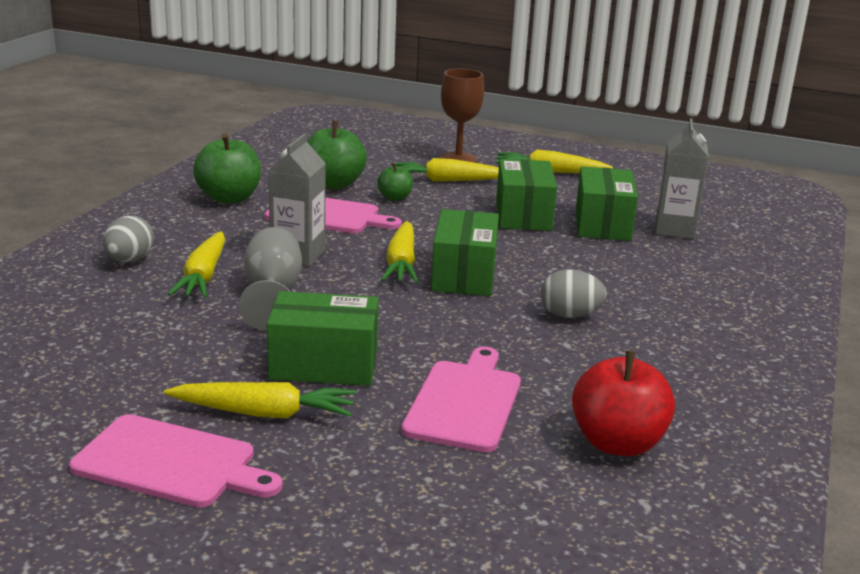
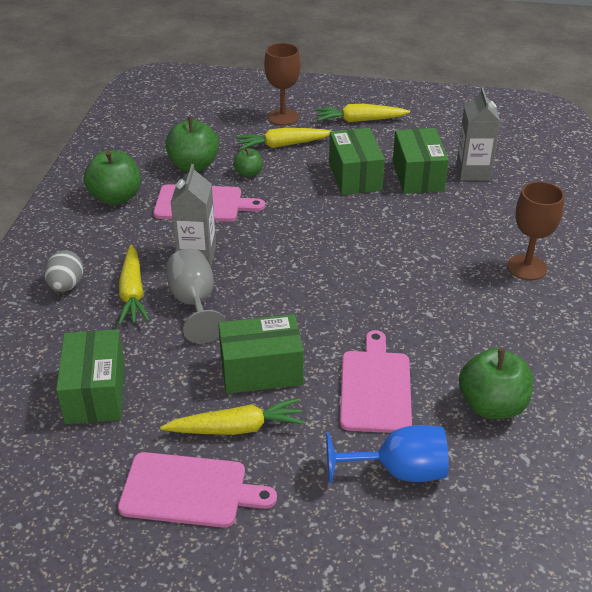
camera: 10 degrees left, 15 degrees up
(401, 263) = (280, 249): yellow carrot -> none
(459, 489) = (398, 471): none -> blue goblet
(464, 275) = (331, 253): green box -> green box (95, 392)
(569, 315) = (422, 282): grey egg -> none
(617, 443) = (492, 405): red apple -> green apple
(715, 320) = (527, 267): none -> brown goblet

